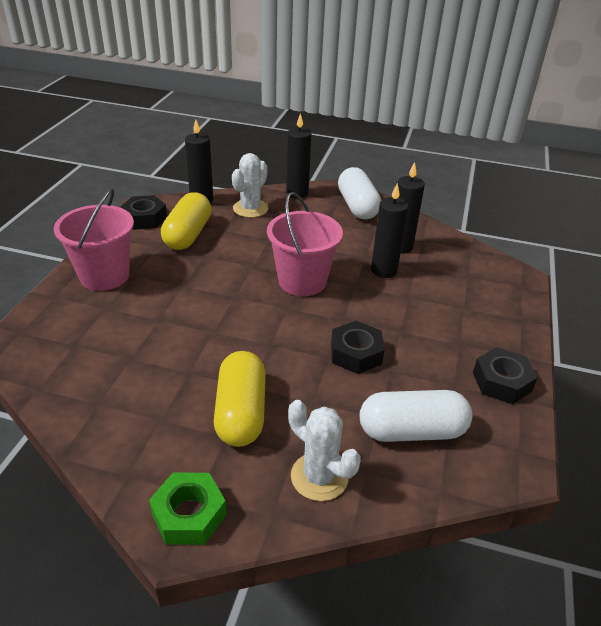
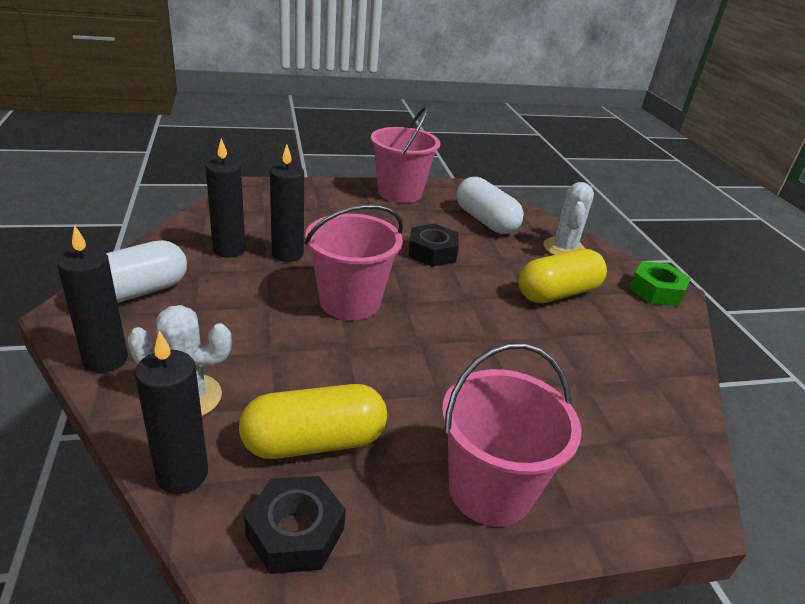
camera: 120 degrees left, 5 degrees down
(501, 382) = (400, 193): black nut -> pink bucket

